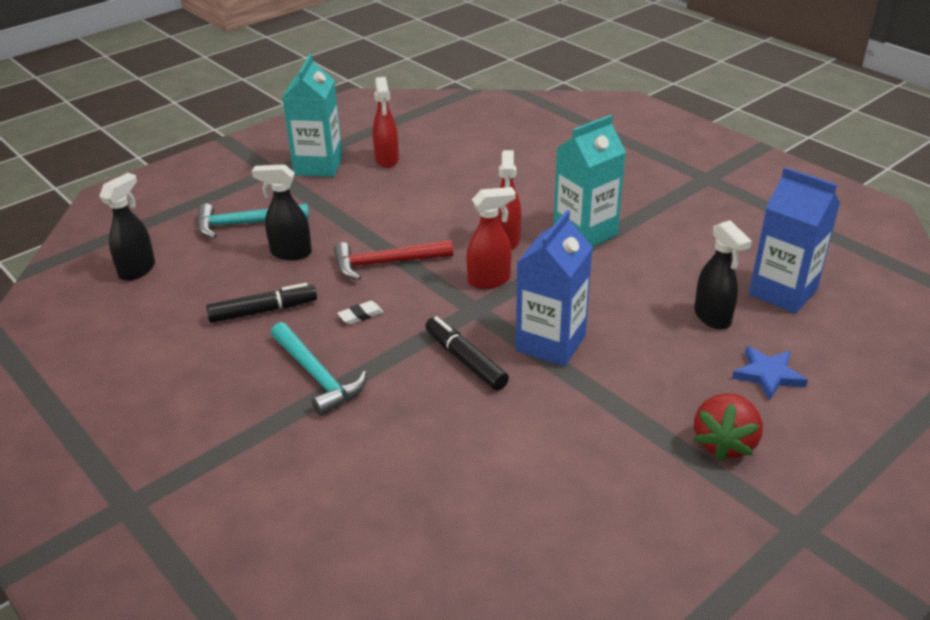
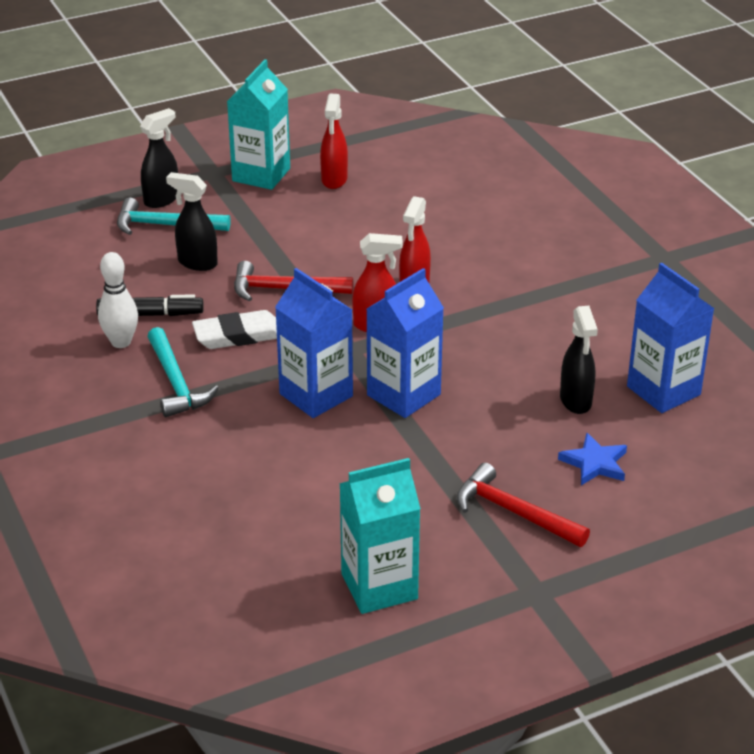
camera: 15 degrees right, 0 degrees up
(138, 270) = (49, 254): black spray bottle -> black spray bottle (162, 199)
(243, 344) = (121, 342): none -> white bowling pin
(360, 315) = (238, 335): white eraser -> white eraser, size x2.03
(465, 360) = (316, 395): black marker -> blue carton
(585, 232) = (498, 294): turquoise carton -> turquoise carton (379, 586)
(724, 443) = (514, 512): red strawberry -> red hammer

